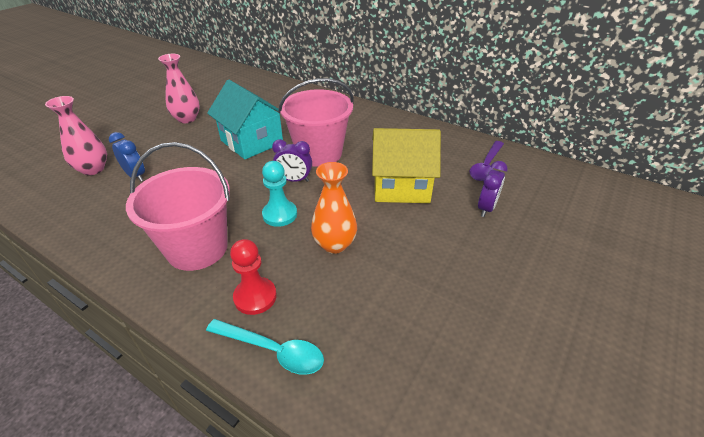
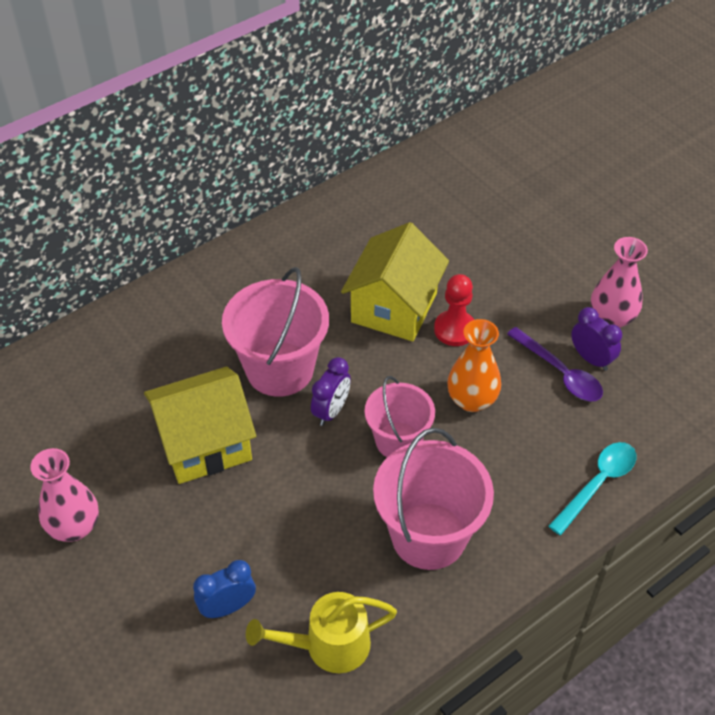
camera: 70 degrees left, 10 degrees up
(93, 169) = (177, 671): pink vase -> pink vase (611, 318)
(104, 220) = (327, 646): none -> yellow watering can
(252, 142) = (205, 443): turquoise house -> yellow house
(255, 297) = (526, 488): red pawn -> red pawn (455, 329)
(280, 214) = (398, 441): turquoise pawn -> pink bucket
(486, 166) = (390, 215): purple spoon -> purple spoon (560, 372)
(486, 208) = (465, 250): purple clock -> purple clock (591, 359)

